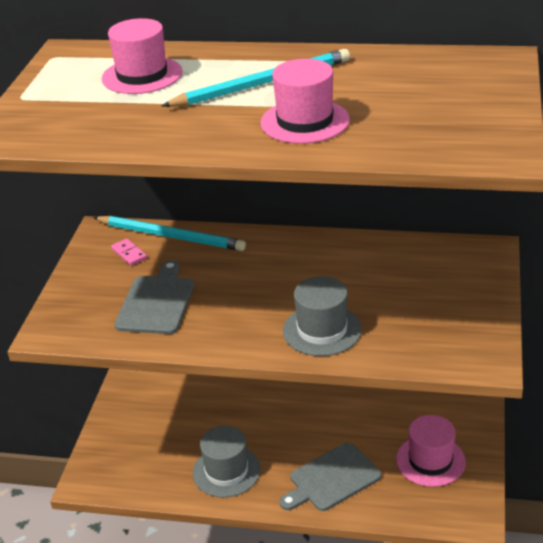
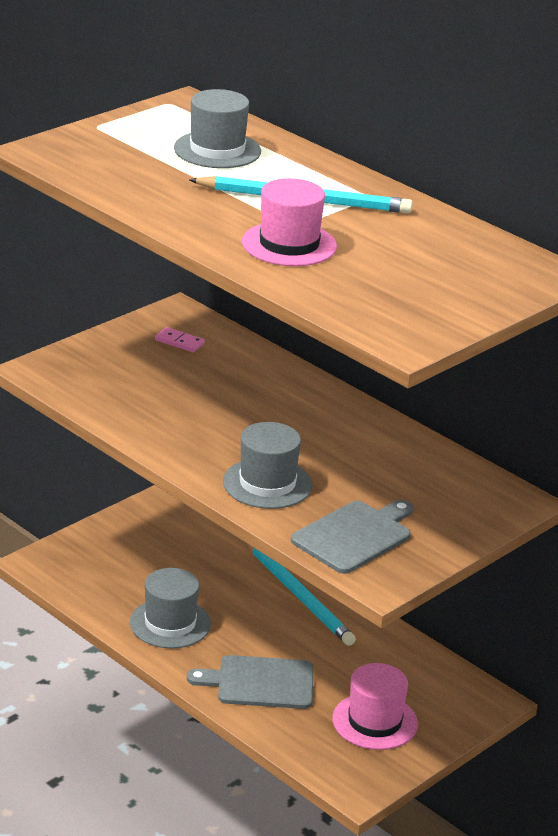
camera: 30 degrees right, 5 degrees down
(129, 253) = (179, 342): pink domino -> pink domino turned 60 degrees counterclockwise
(142, 75) = (217, 150): pink hat -> grey hat
(157, 302) = (153, 392): grey cutting board -> grey cutting board (354, 536)
(171, 236) = (234, 345): turquoise pencil -> turquoise pencil (299, 595)

